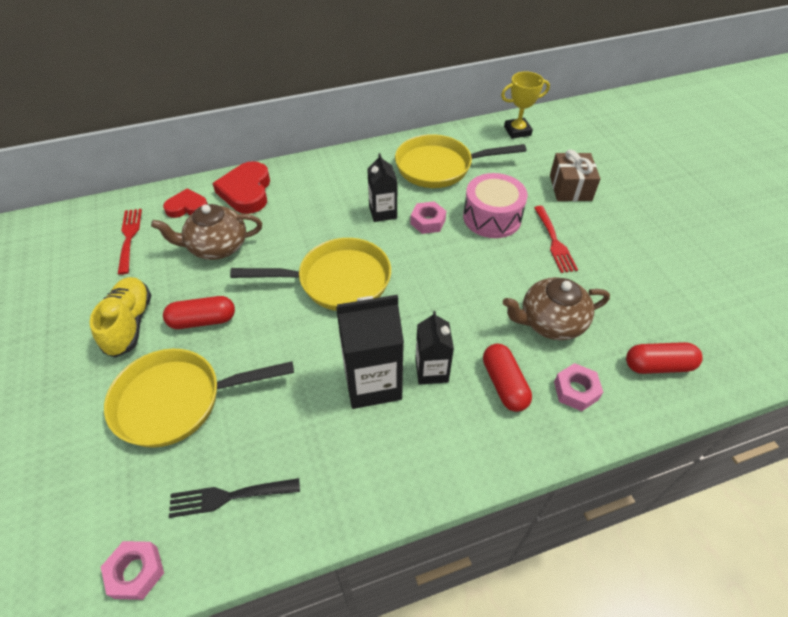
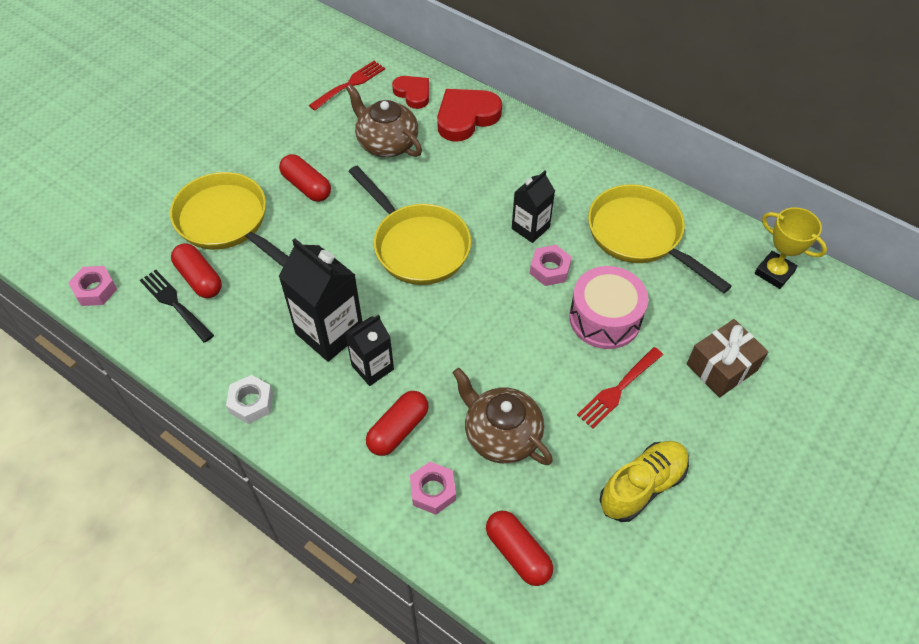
camera: 55 degrees right, 5 degrees up
(130, 324) = (270, 147): yellow shoe -> yellow shoe (642, 486)
(220, 458) = (199, 278): none -> red capsule
(399, 483) = (251, 403): none -> white nut

